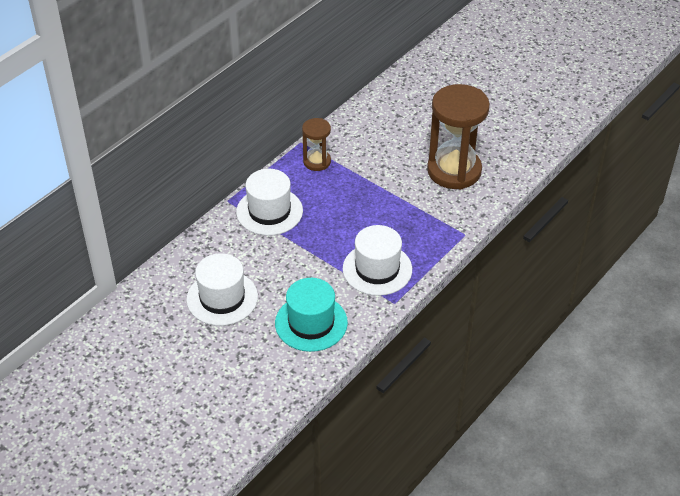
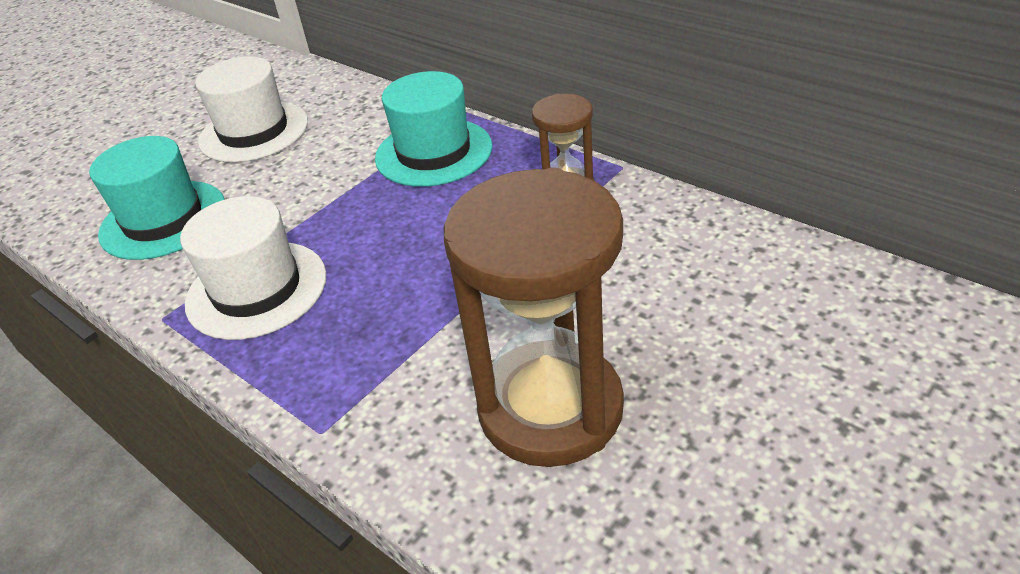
camera: 95 degrees right, 5 degrees down
(269, 211) = (433, 152): white hat -> turquoise hat

